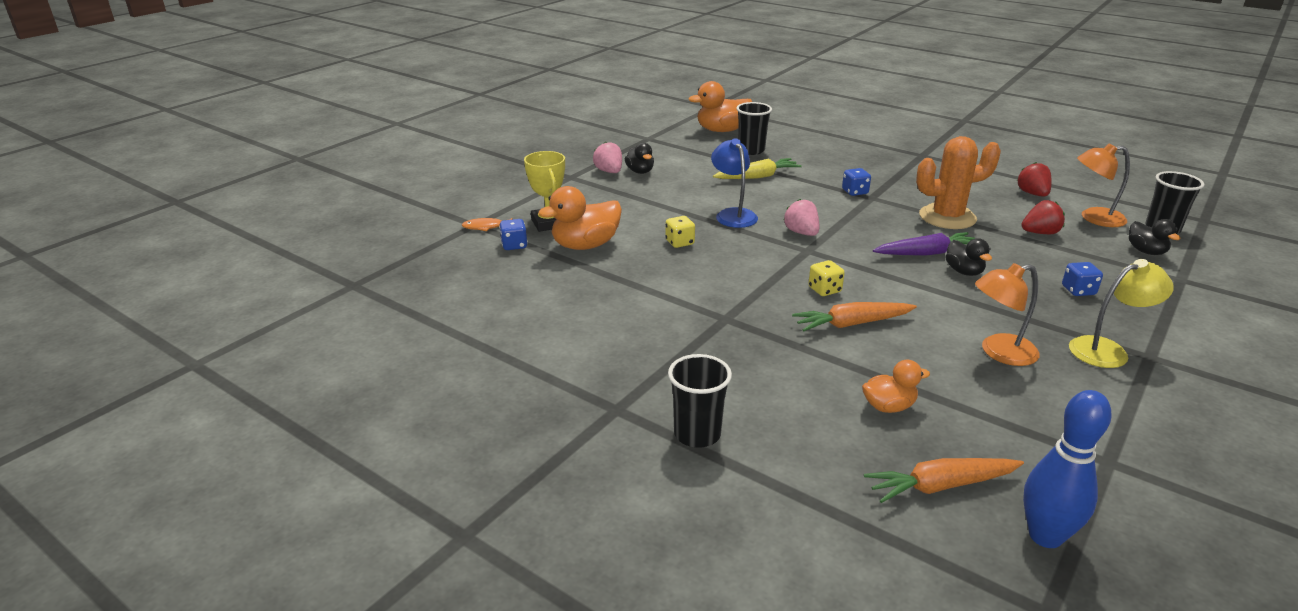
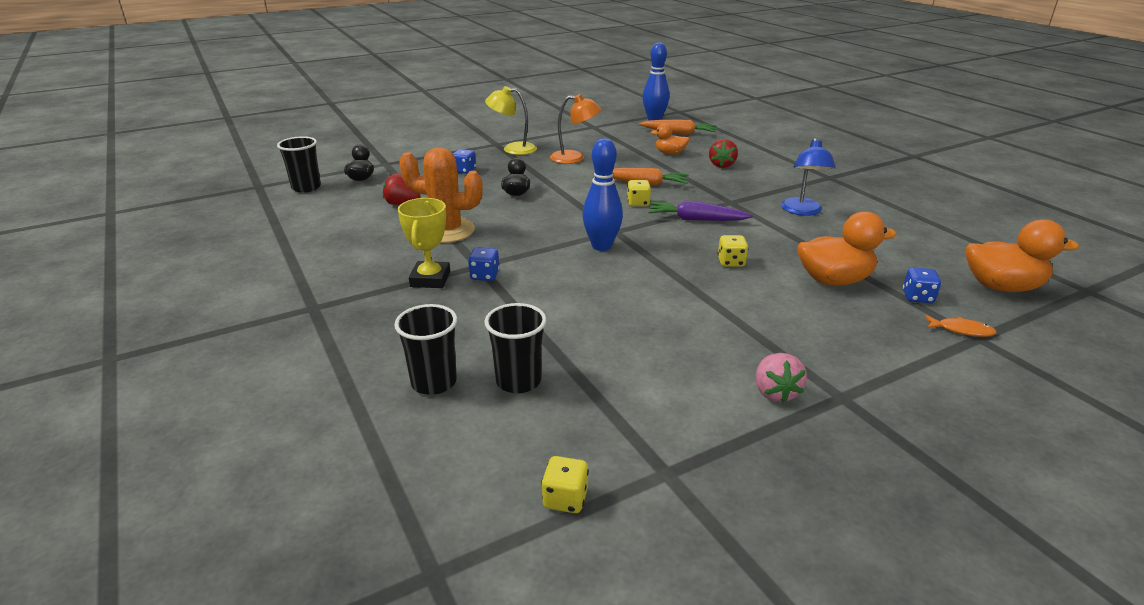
camera: 155 degrees left, 0 degrees up
(549, 223) = (877, 317): yellow trophy -> yellow trophy (430, 279)
(640, 171) = (725, 379): black duck -> none
(684, 126) = (565, 499): none -> yellow dice
(697, 434) = (785, 162): black cup -> black cup (434, 382)
(722, 130) = (509, 455): orange duck -> orange duck (1001, 287)
(733, 214) = (650, 280): blue lamp -> blue lamp (802, 211)
(757, 177) = (567, 325): yellow carrot -> none
(801, 233) = (601, 246): pink strawberry -> blue bowling pin
(926, 253) = (520, 209): purple carrot -> purple carrot (696, 219)
(1032, 194) = (322, 233): red strawberry -> red strawberry (722, 165)
(1094, 218) = (331, 204): orange lamp -> none

